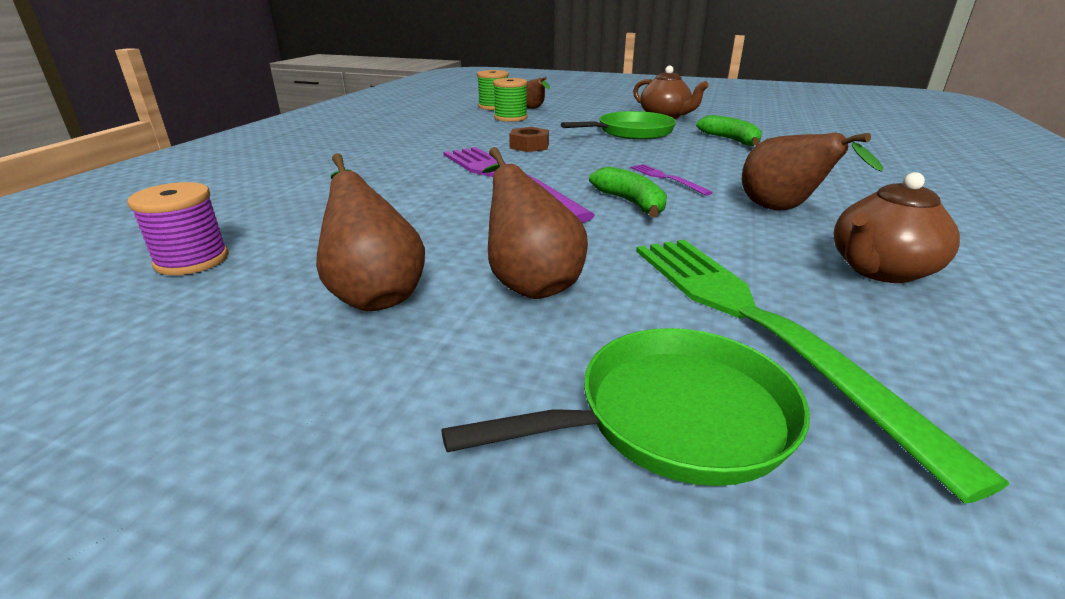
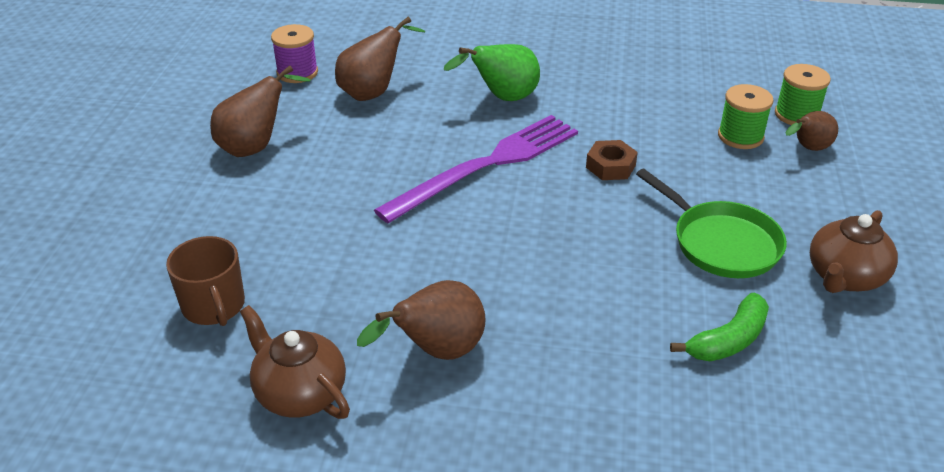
camera: 80 degrees right, 10 degrees up
(393, 166) = (502, 98): none -> green pear
(529, 283) = (271, 203): brown pear -> brown pear (373, 92)
(631, 203) = (437, 247): green banana -> none
(667, 178) = (521, 272): purple fork -> none
(672, 417) = (126, 265): green pan -> none
(757, 324) = (214, 306): green fork -> brown mug

